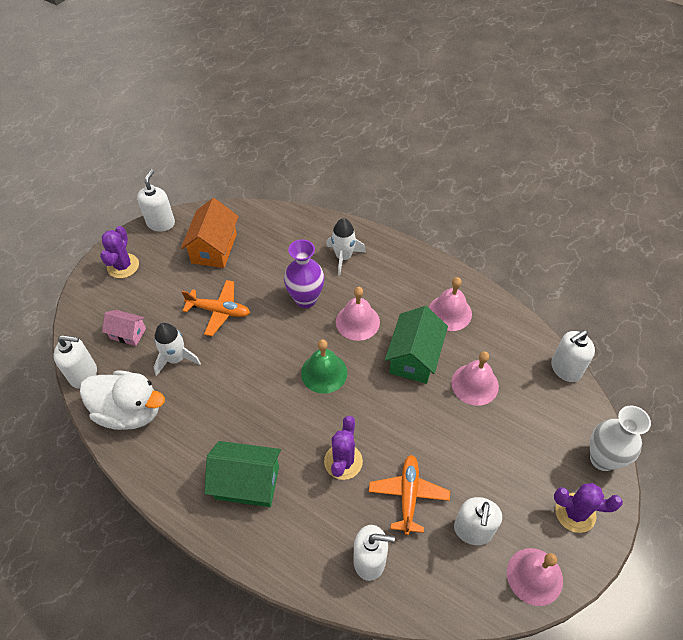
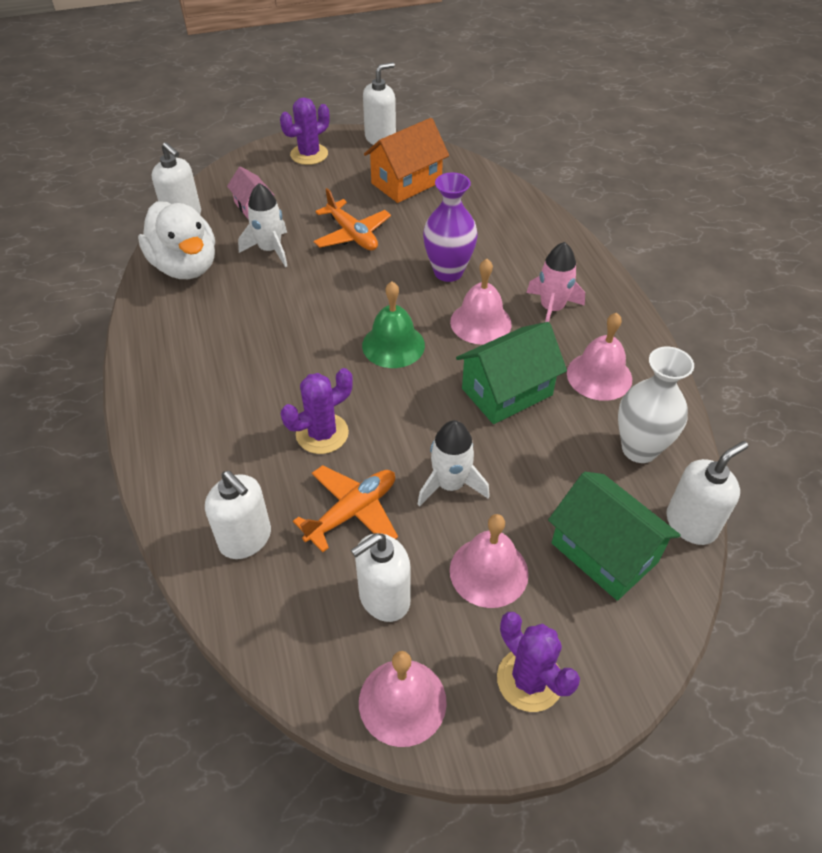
camera: 40 degrees right, 5 degrees down
(247, 482) = (214, 388): green house -> green house (604, 552)
(343, 257) = (531, 258): white rocket -> white rocket (450, 484)
(386, 285) = (551, 309): none -> pink rocket
(475, 384) = (550, 462): pink bell -> pink bell (489, 571)
(565, 369) = (691, 524): white soap dispenser -> white soap dispenser turned 135 degrees clockwise
(602, 459) = (634, 652): white vase -> white vase (639, 449)

